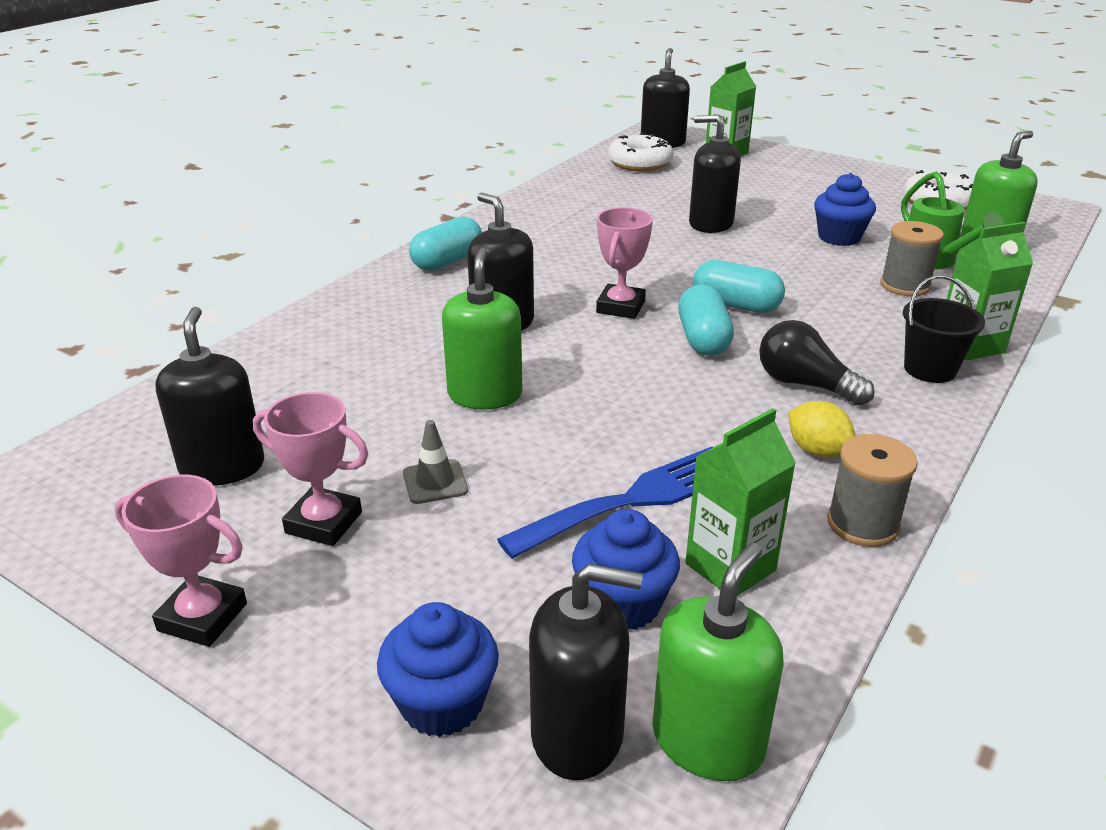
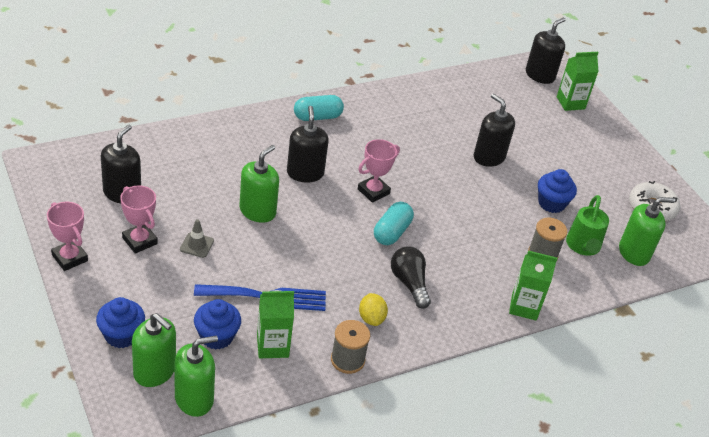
camera: 25 degrees right, 10 degrees up
(577, 734) = (155, 371): black soap dispenser -> green soap dispenser
(640, 163) = (504, 87): white donut -> none
(736, 305) = (433, 220): turquoise capsule -> none
(929, 369) = (483, 308): black bucket -> none

